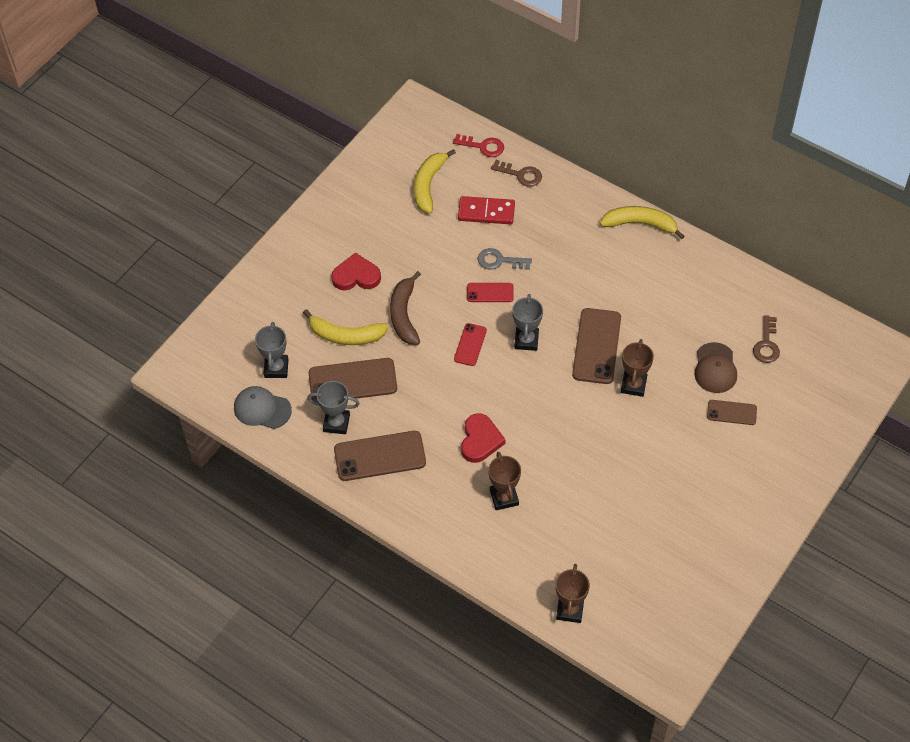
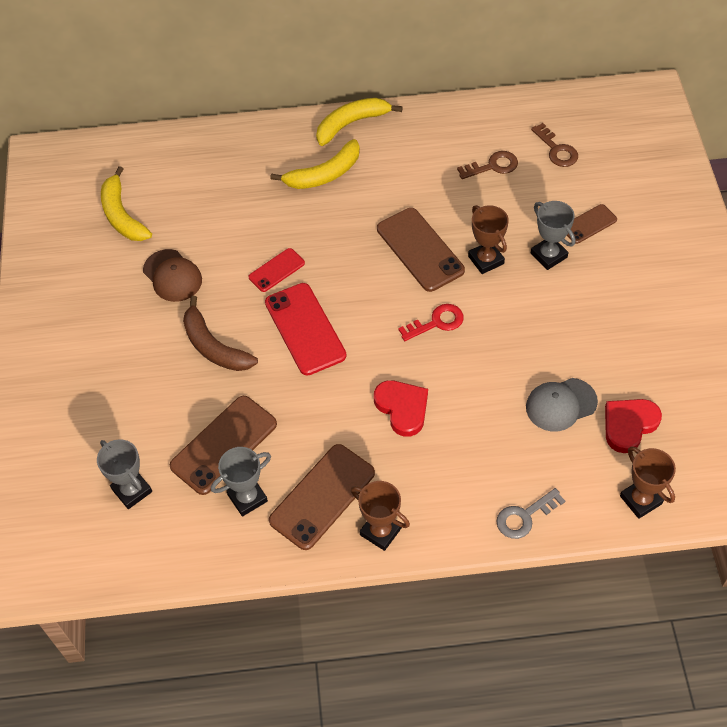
camera: 40 degrees left, 0 degrees up
(262, 409) = (156, 542): grey cap -> grey cap (561, 404)
(345, 335) = (174, 407): yellow banana -> yellow banana (324, 174)
(356, 276) = (130, 344): red heart -> red heart (629, 425)
(470, 345) = (305, 329): red phone -> red phone, size x1.80
(483, 146) = (142, 149): red key -> red key (437, 322)
(486, 212) = (202, 203): red domino -> none
(499, 261) = (257, 236): grey key -> grey key (524, 516)
(504, 497) = (477, 444): brown trophy -> brown trophy (380, 531)
(521, 175) = (202, 151): brown key -> brown key (493, 166)
(526, 340) = (353, 288): grey trophy -> grey trophy (548, 255)
(715, 368) = (537, 198): brown cap -> brown cap (172, 276)

